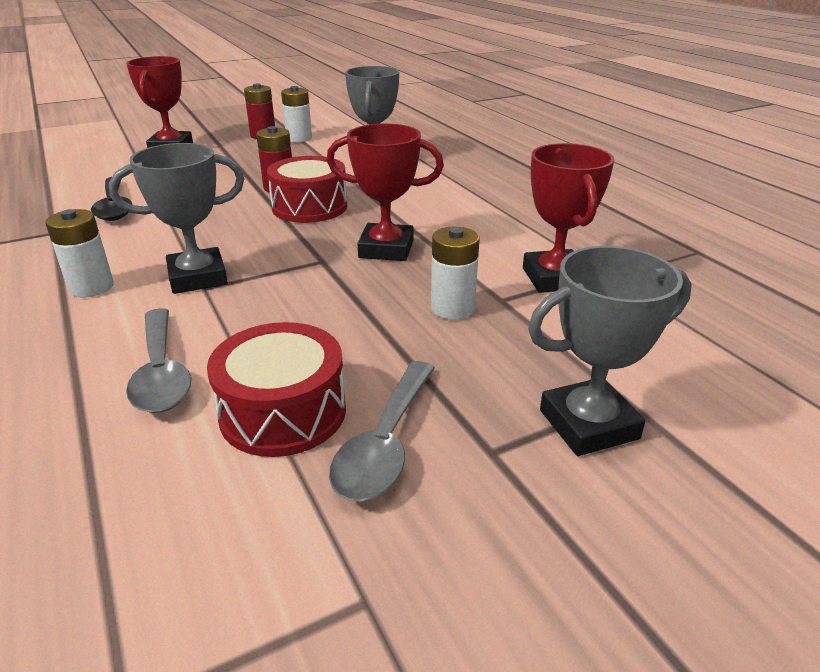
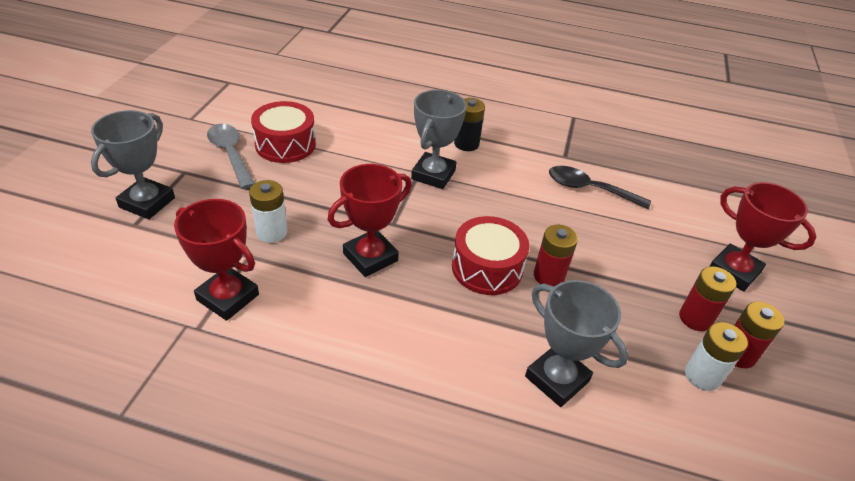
camera: 130 degrees right, 10 degrees up
(91, 287) = (466, 144): white battery -> black battery
(161, 372) = (357, 132): grey spoon -> none
(247, 147) = (695, 318): none -> red battery

